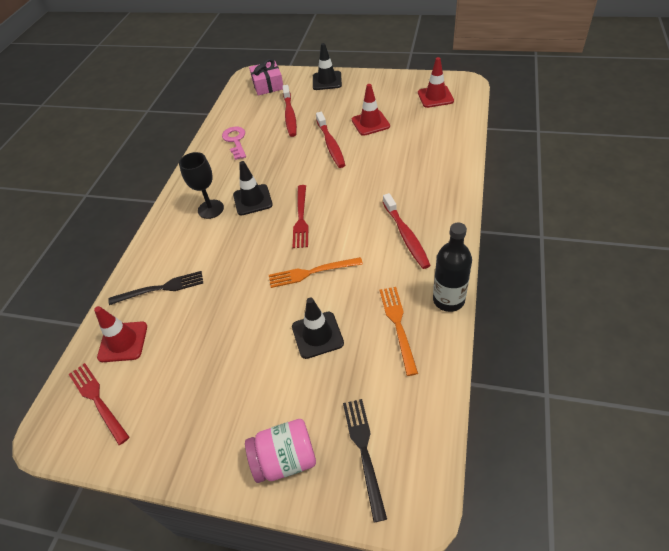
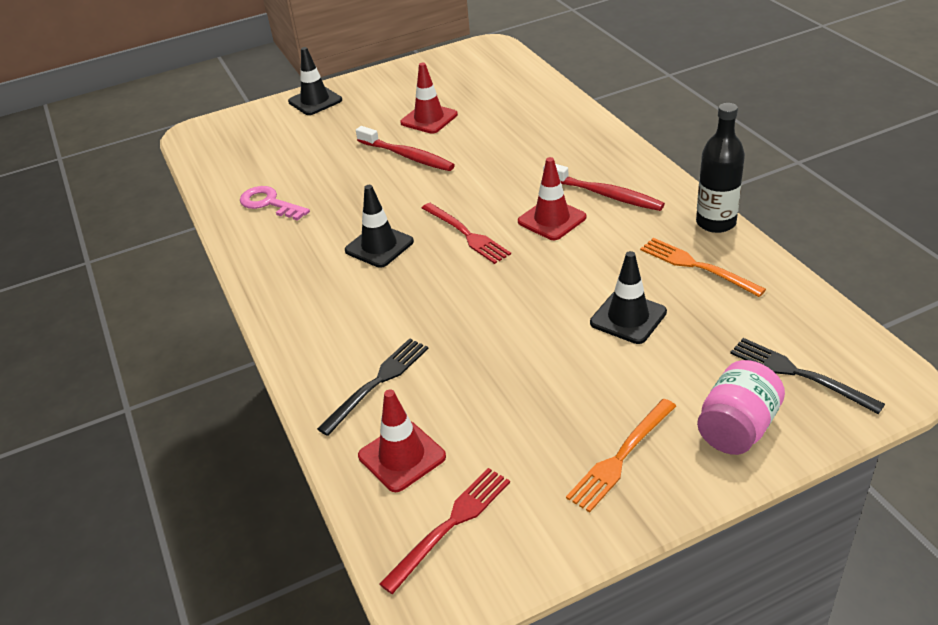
camera: 40 degrees left, 10 degrees down
(97, 400) = (450, 525): red fork -> red fork turned 120 degrees clockwise
(210, 209) = (333, 280): black goblet -> none
(268, 85) = (235, 134): pink gift -> none
(290, 115) = (311, 150): red toothbrush -> none
(311, 272) = (547, 272): orange fork -> orange fork (621, 457)
(435, 97) = (473, 69): red traffic cone -> red traffic cone (552, 219)

